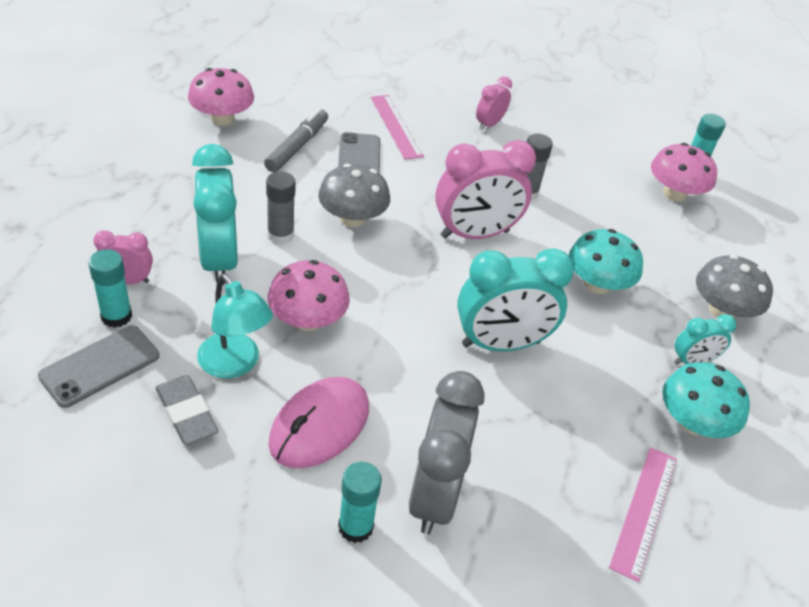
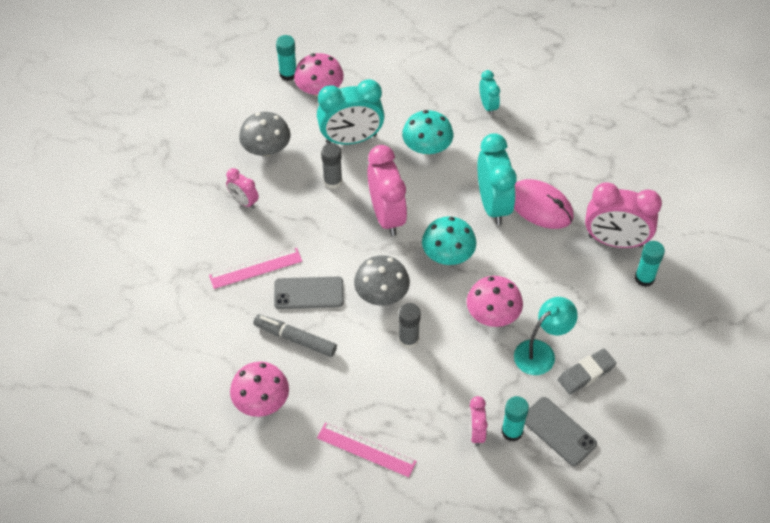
camera: 85 degrees left, 10 degrees up
(219, 260) = (443, 376): turquoise clock -> turquoise clock (351, 139)
(320, 425) = (579, 300): pink mouse -> pink mouse (540, 206)
(434, 494) = (615, 241): grey clock -> pink clock
(644, 511) = (603, 145): pink ruler -> pink ruler (366, 449)
(693, 422) = (537, 113): turquoise mushroom -> turquoise mushroom (448, 254)
(722, 310) = (439, 83): grey mushroom -> grey mushroom (266, 148)

